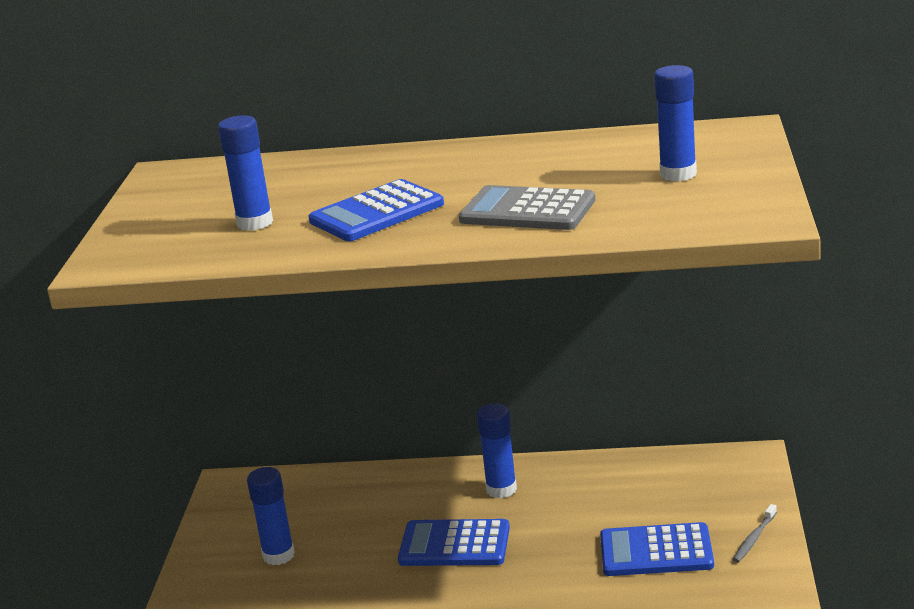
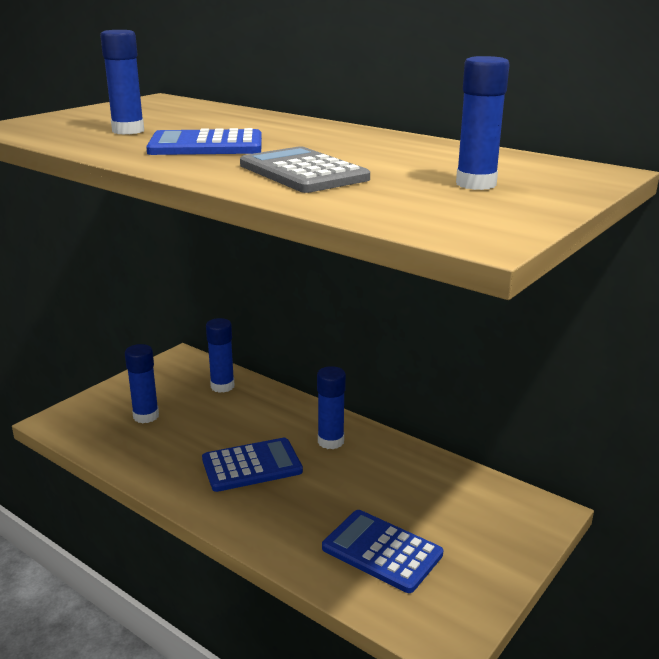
camera: 30 degrees right, 0 degrees up
(319, 491) = (222, 386): none -> blue glue stick
(454, 545) = (252, 465): blue calculator -> blue calculator turned 120 degrees clockwise
(754, 539) = (473, 586): grey toothbrush -> none

